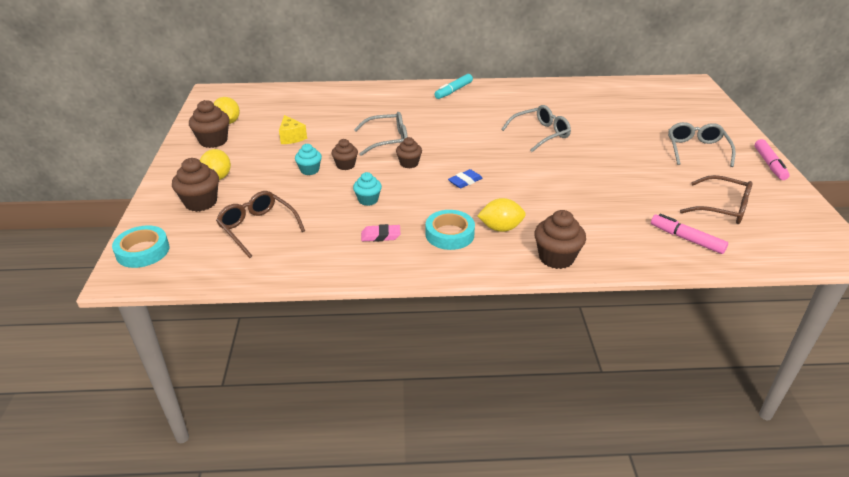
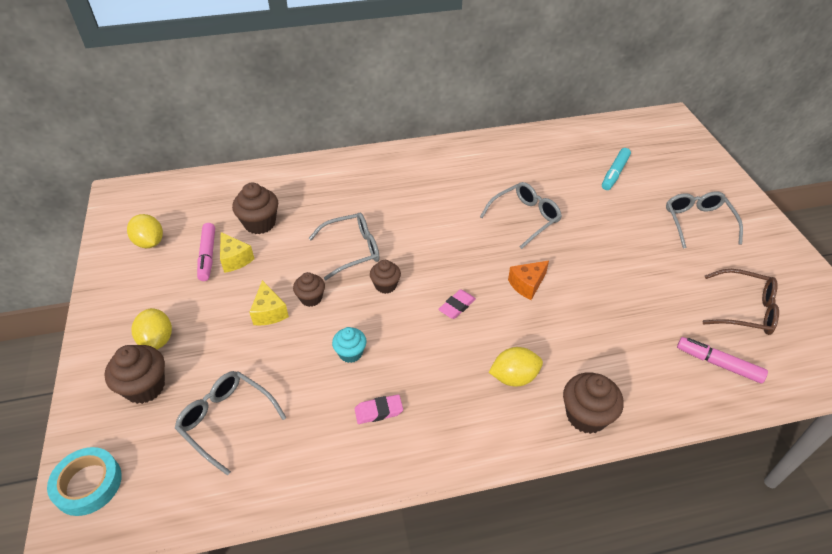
camera: 10 degrees left, 10 degrees up
(213, 141) = (138, 278): brown cupcake -> brown cupcake (260, 223)
(258, 228) = (227, 421): brown glasses -> grey glasses
(309, 170) = (269, 312): turquoise cupcake -> yellow cheese
(449, 234) = (458, 396): turquoise tape -> none
(453, 91) = (411, 159): turquoise marker -> turquoise marker (614, 173)
(465, 181) = (457, 306): blue eraser -> pink eraser
(529, 174) = (527, 285): none -> orange cheese
(769, 164) = (777, 235): pink marker -> pink marker (207, 256)

